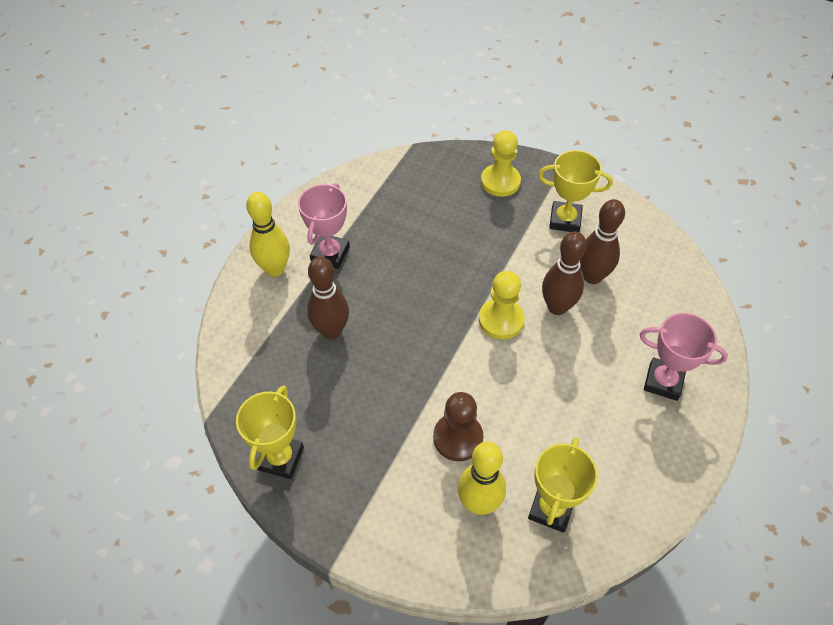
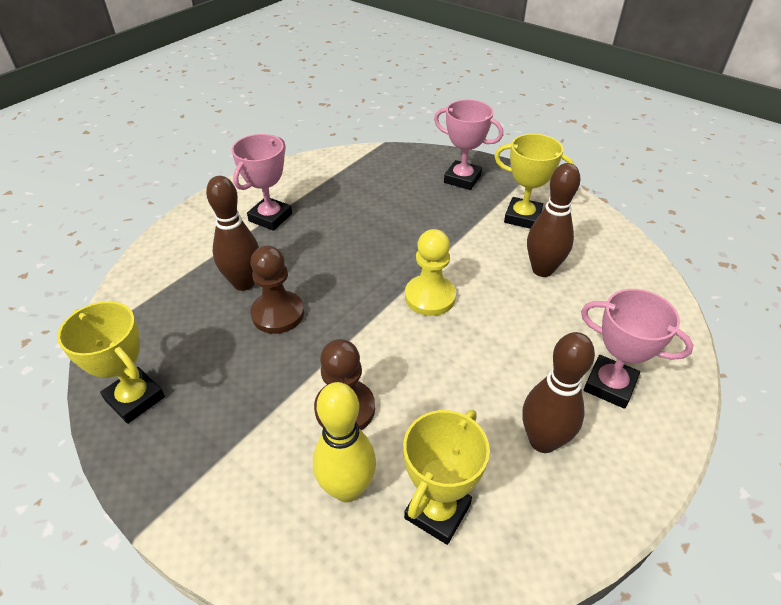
camera: 10 degrees right, 10 degrees down
(275, 269) = (210, 223): yellow bowling pin -> none
(280, 458) = (135, 399): yellow trophy -> yellow trophy turned 75 degrees counterclockwise
(373, 358) = (278, 314): none -> brown pawn
(500, 182) = (462, 179): yellow pawn -> pink trophy
(557, 307) = (496, 293): brown bowling pin -> brown bowling pin (542, 441)

